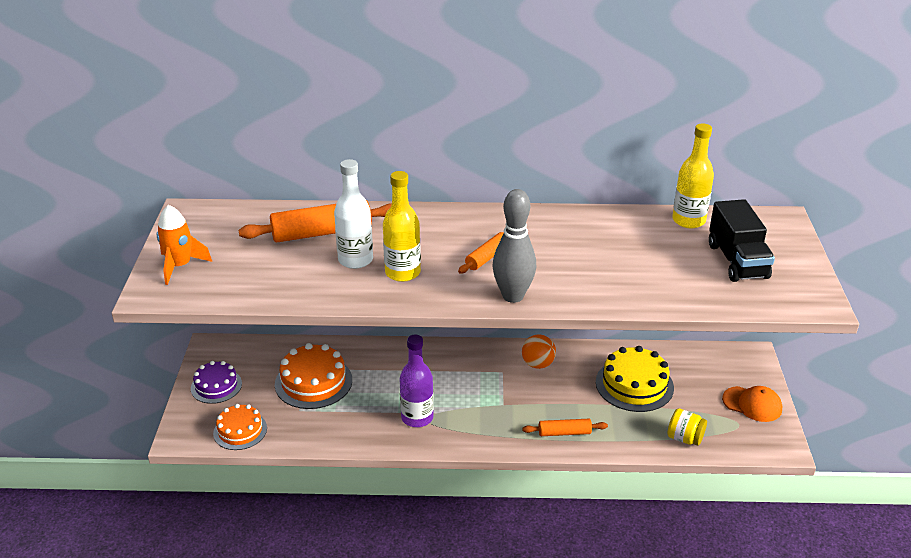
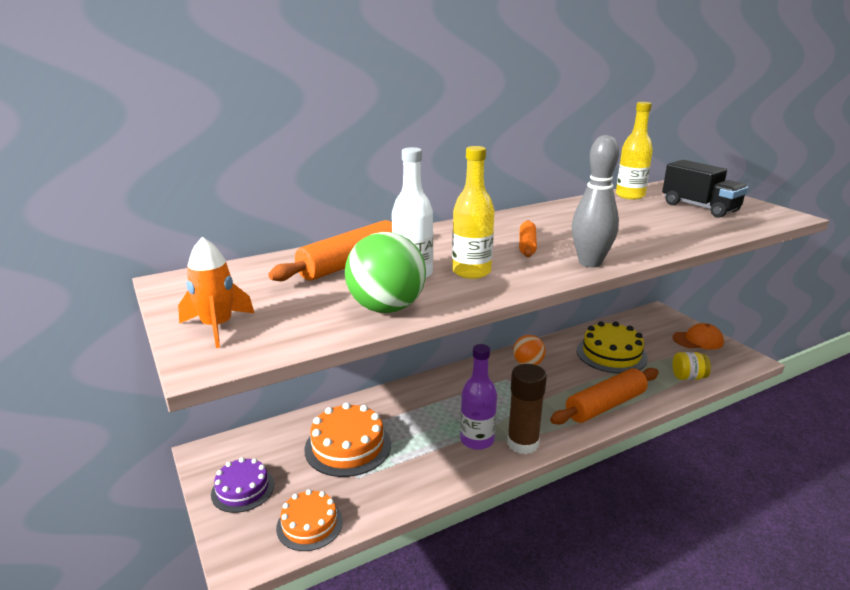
camera: 30 degrees left, 10 degrees down
(300, 288) = (386, 308): none -> green ball
(451, 436) = (522, 443): none -> brown glue stick
(564, 433) = (605, 405): orange rolling pin -> orange rolling pin, size x1.84

